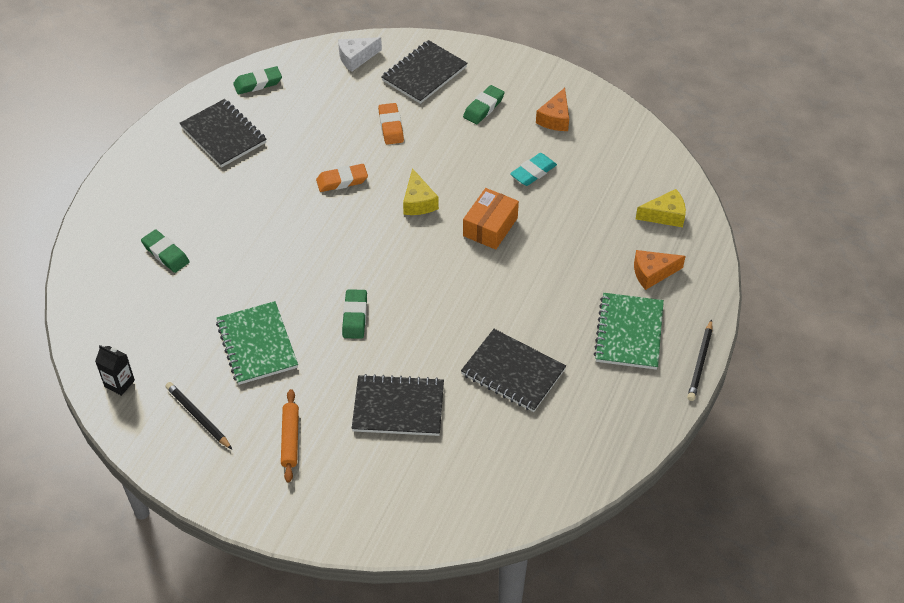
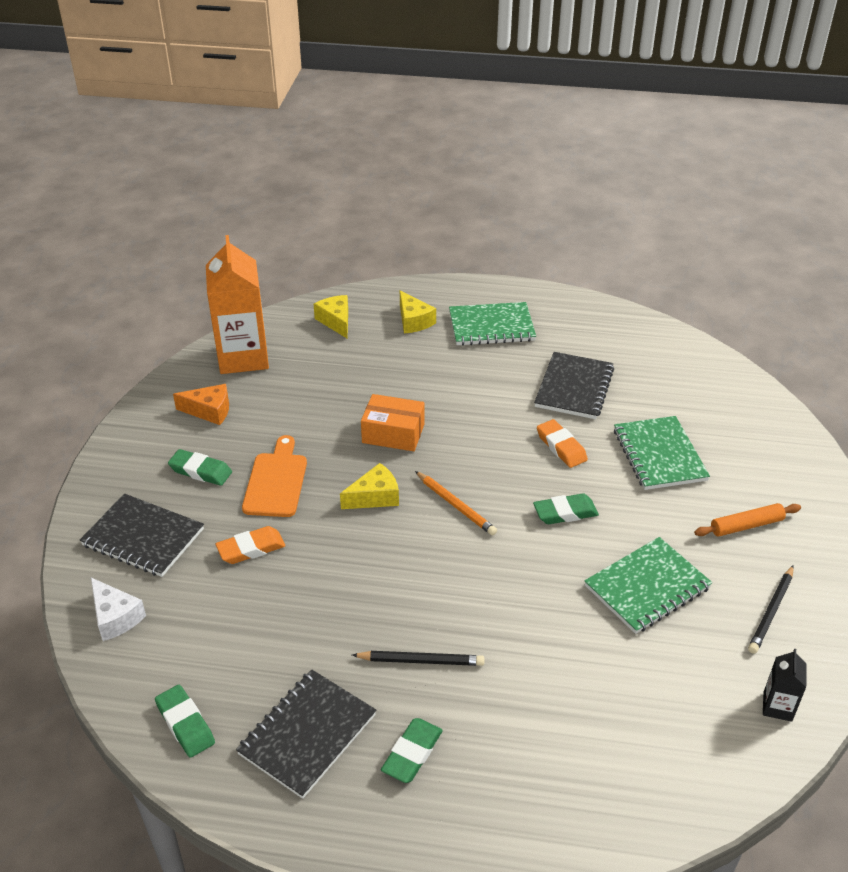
camera: 105 degrees left, 10 degrees down
(165, 254) = (556, 729): green eraser -> green eraser (412, 753)
(342, 181) = (361, 574): orange eraser -> orange eraser (561, 447)
(390, 249) = (456, 505): none -> orange pencil
(398, 407) = (659, 455): black notebook -> green notebook
(457, 148) = (276, 481): none -> orange cutting board
(533, 172) = (300, 415): turquoise eraser -> none
(624, 146) = (243, 357): none -> orange carton
(652, 273) = (413, 321): orange cheese -> yellow cheese
(700, 363) = (504, 286): black pencil -> black pencil (421, 660)

